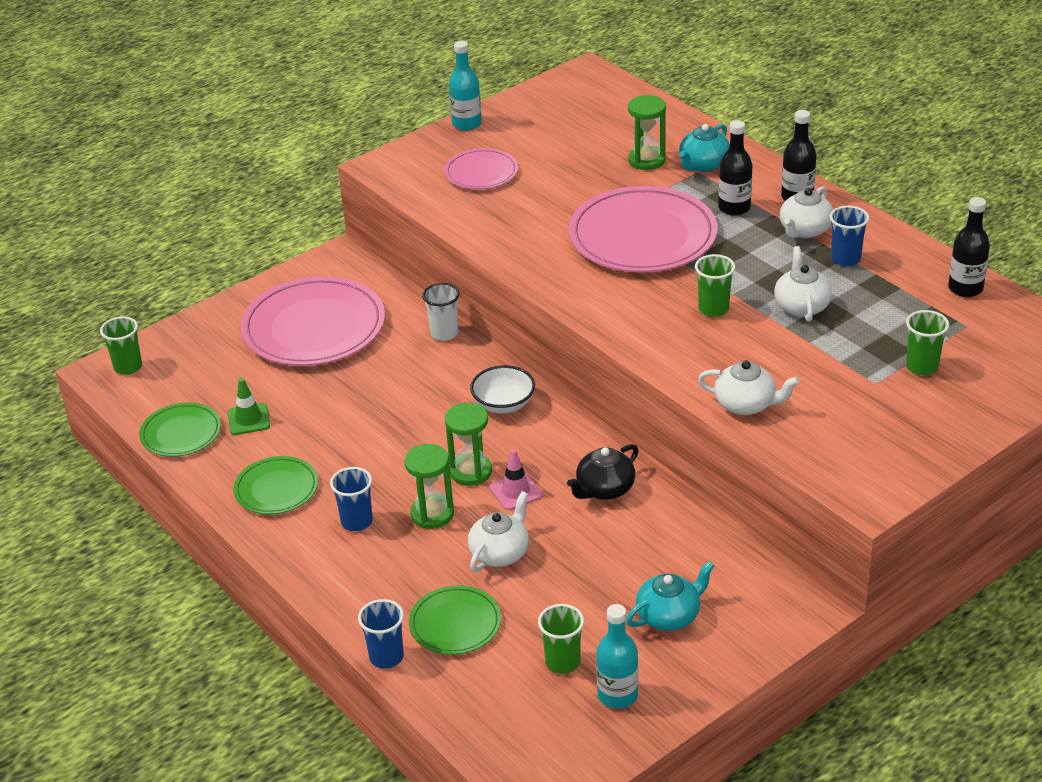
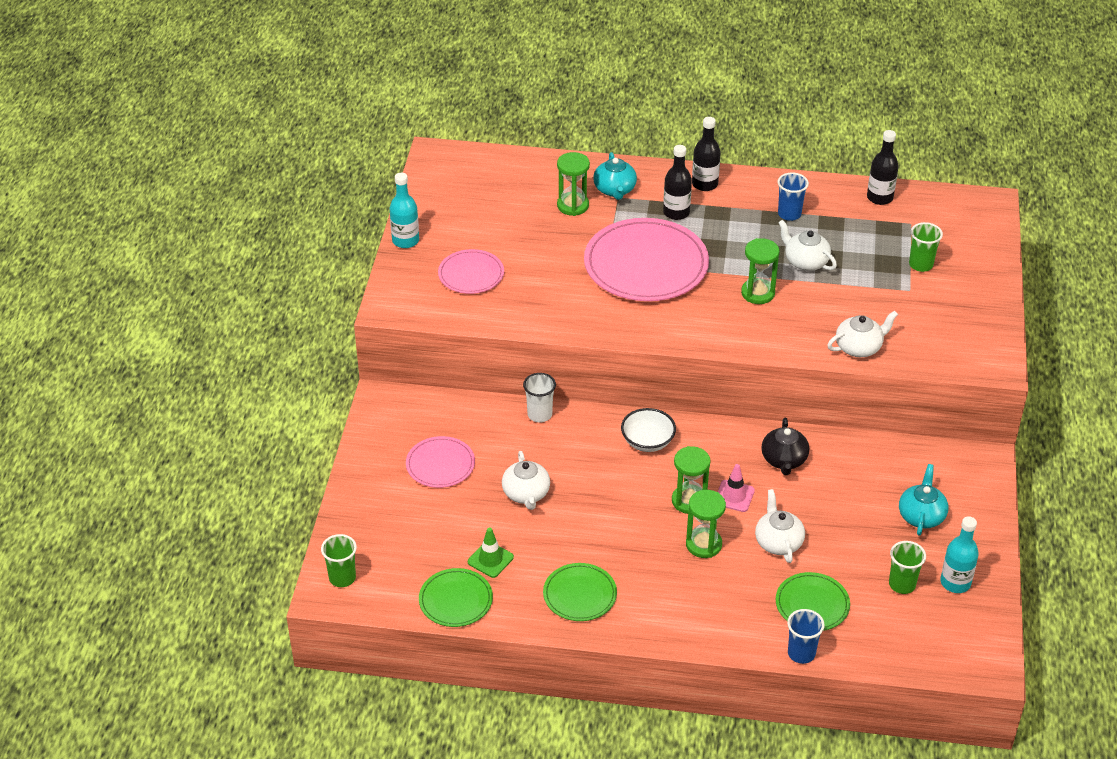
camera: 45 degrees left, 5 degrees up
(314, 327) = (440, 464): pink plate -> pink plate, size x0.53
(357, 521) = (663, 581): blue cup -> none
(713, 309) = (758, 293): green cup -> green hourglass
(805, 230) = (740, 206): white teapot -> white teapot (526, 494)

